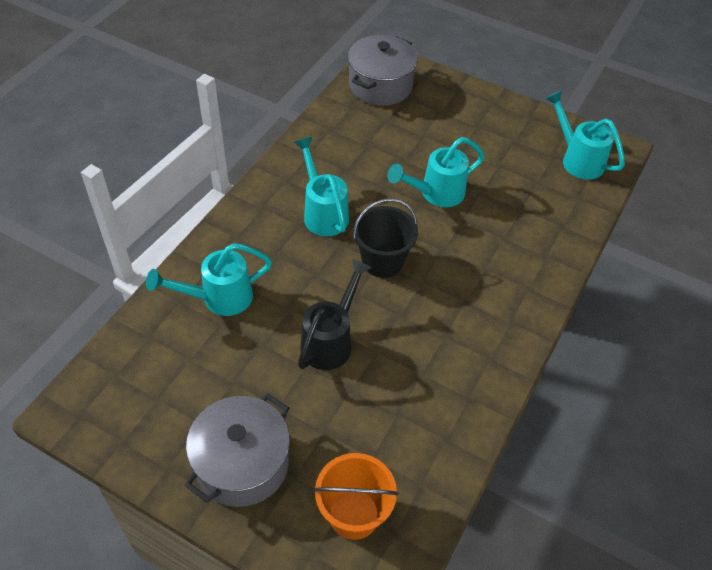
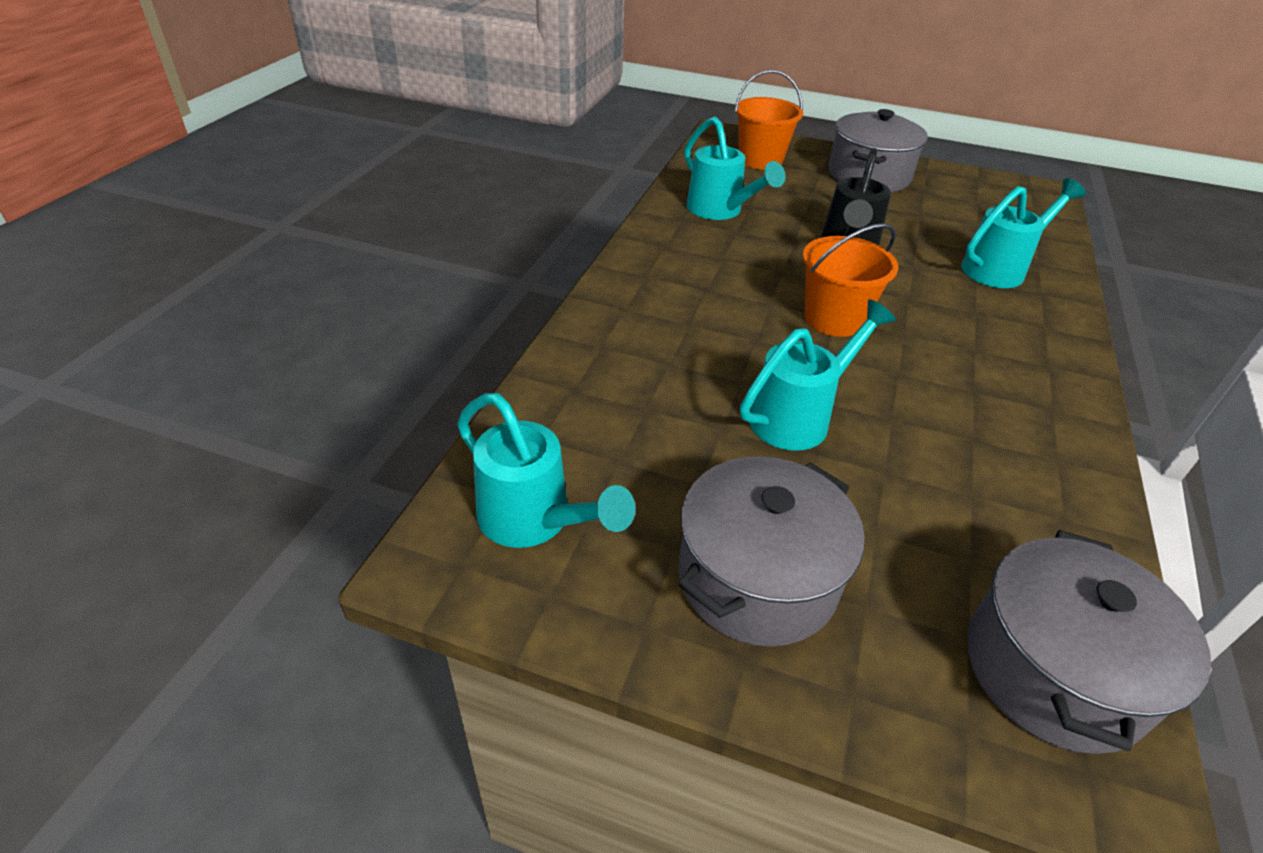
camera: 170 degrees right, 10 degrees down
(323, 212) = (958, 369): turquoise watering can -> turquoise watering can (720, 211)
(382, 261) = (834, 319): black bucket -> orange bucket
(482, 126) = (757, 578): none -> grey pot

